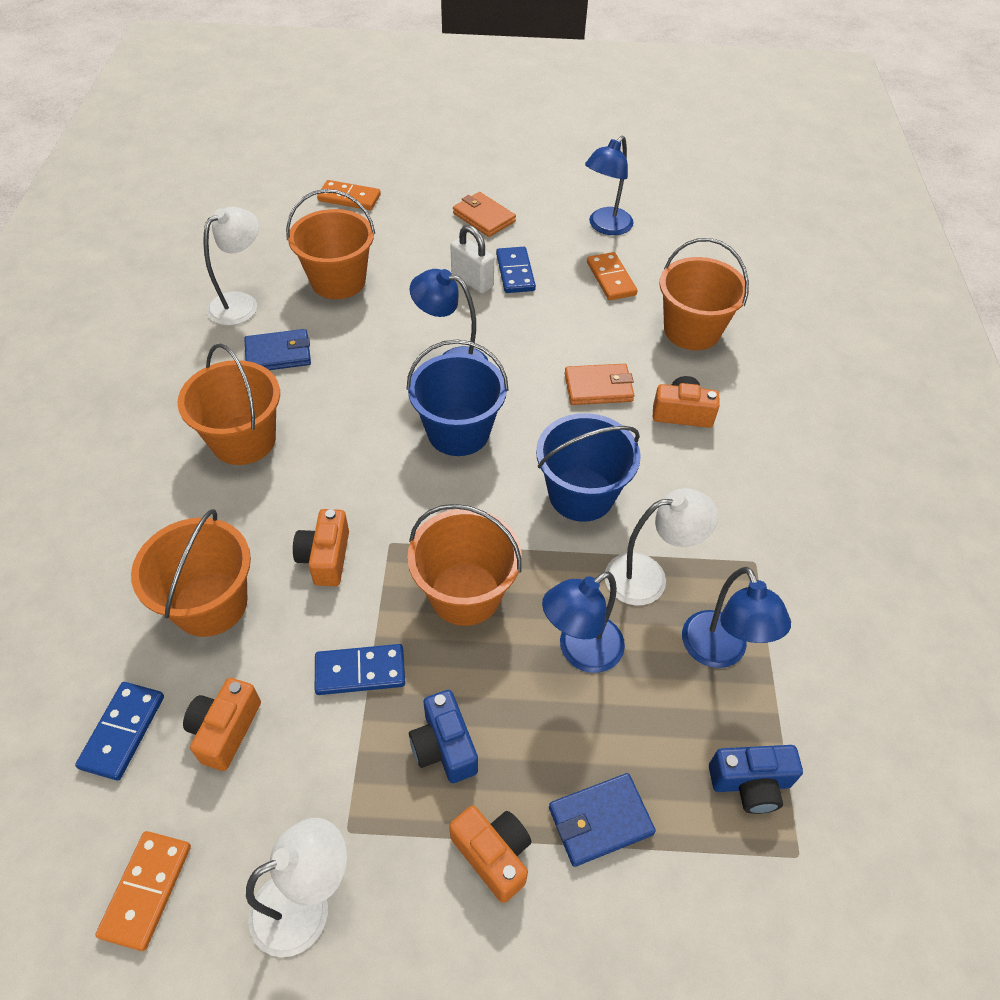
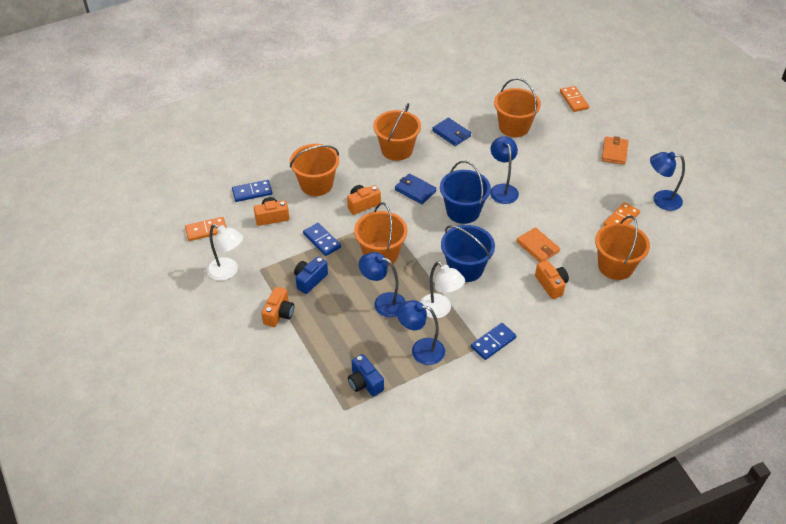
camera: 60 degrees right, 5 degrees down
(241, 303) = (468, 106): white lamp -> none
(472, 281) = (563, 170): white padlock -> none
(515, 272) = (586, 182): blue domino -> blue domino (493, 342)
(600, 821) = (314, 340): blue wallet -> blue wallet (415, 190)
(719, 652) = (420, 350): blue lamp -> blue lamp turned 60 degrees clockwise

